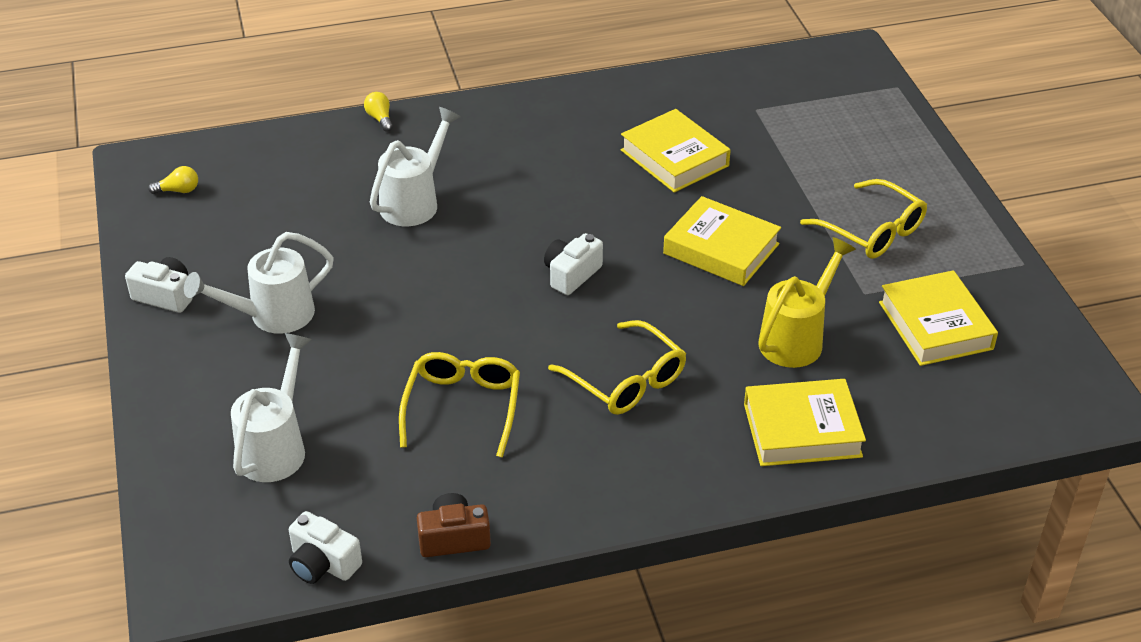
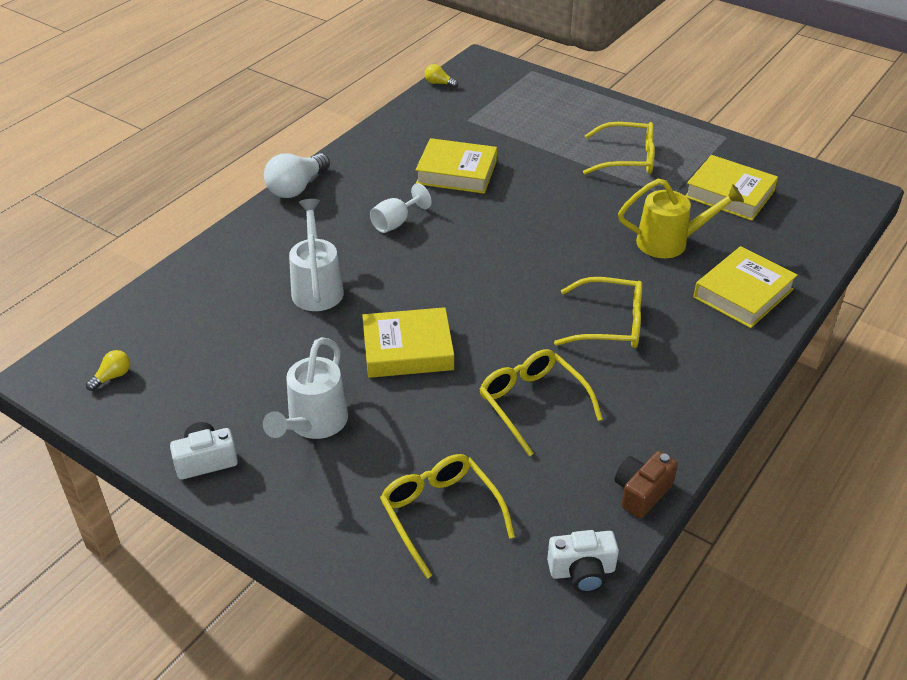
camera: 40 degrees left, 0 degrees up
(275, 447) = (441, 515): white watering can -> yellow glasses
(380, 118) = (215, 244): yellow light bulb -> yellow light bulb (439, 83)
(509, 100) = (296, 188): none -> white light bulb
(555, 178) = (396, 222): none -> white goblet
(571, 274) = (488, 278): white camera -> none
(721, 249) = (558, 213): yellow book -> yellow book (408, 349)
(796, 339) = (669, 242): yellow watering can -> yellow watering can turned 90 degrees clockwise

